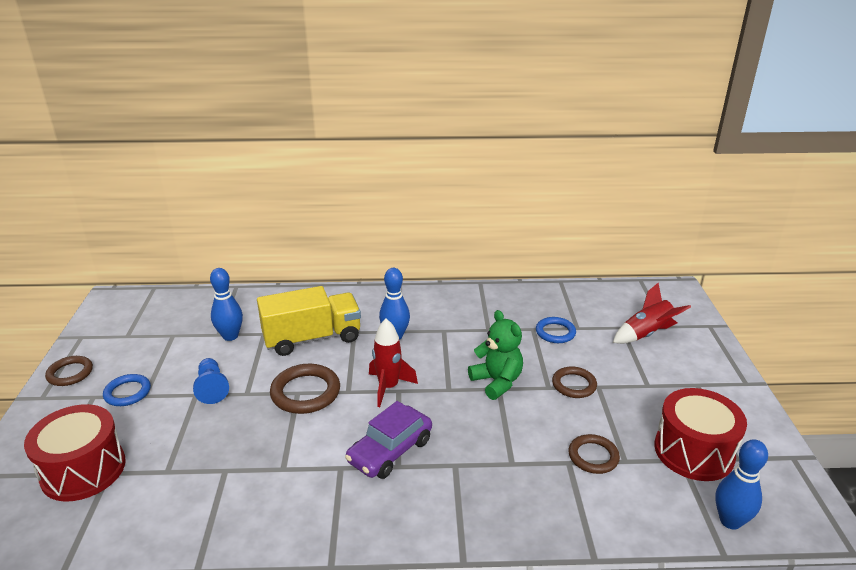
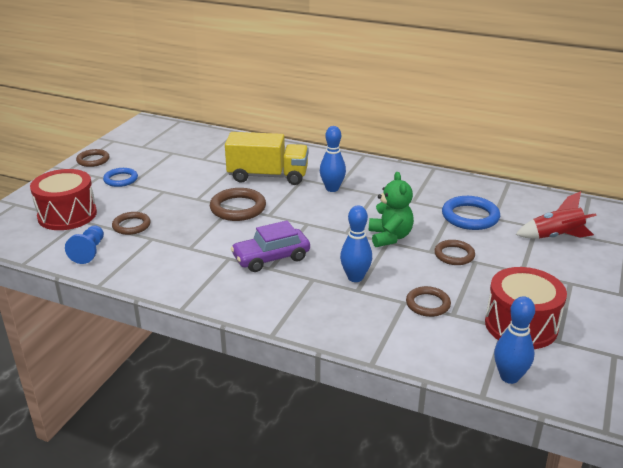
camera: 25 degrees right, 0 degrees up
(185, 459) = (131, 225): none -> brown ring
(212, 388) = (176, 190): blue pawn -> blue pawn (89, 252)
(230, 336) = (210, 162): blue bowling pin -> blue bowling pin (355, 277)
(388, 387) = (301, 220): red rocket -> none
(555, 332) = (470, 216): blue ring -> blue ring, size x1.55

